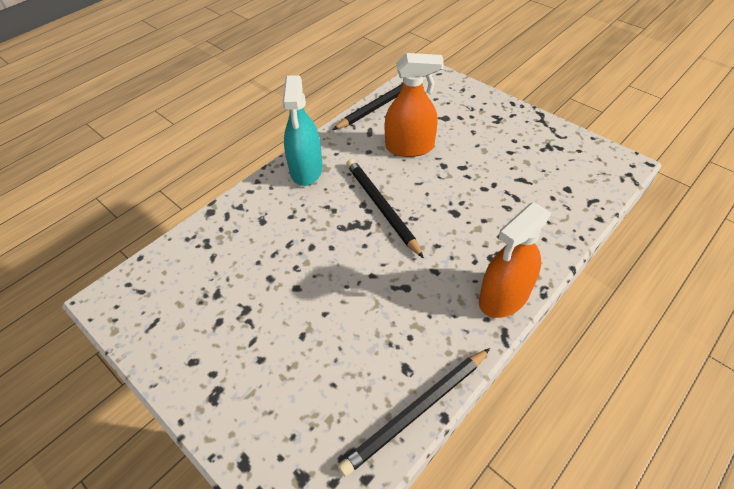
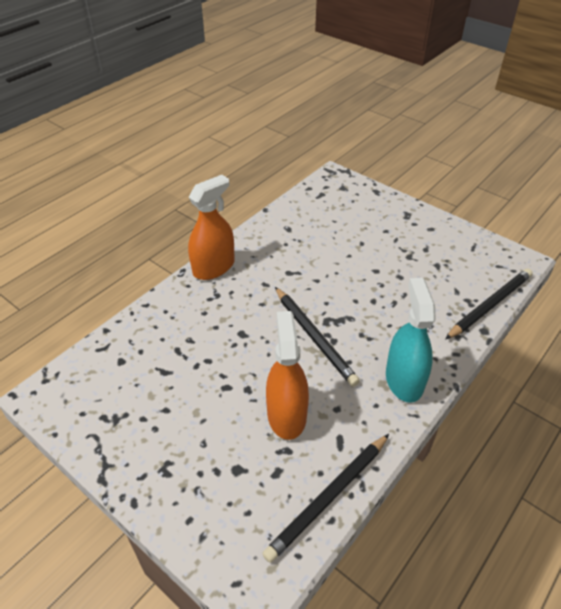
camera: 175 degrees right, 5 degrees down
(409, 147) = (286, 415): orange spray bottle -> orange spray bottle turned 90 degrees clockwise
(417, 411) = (281, 211): black pencil -> black pencil (490, 305)

